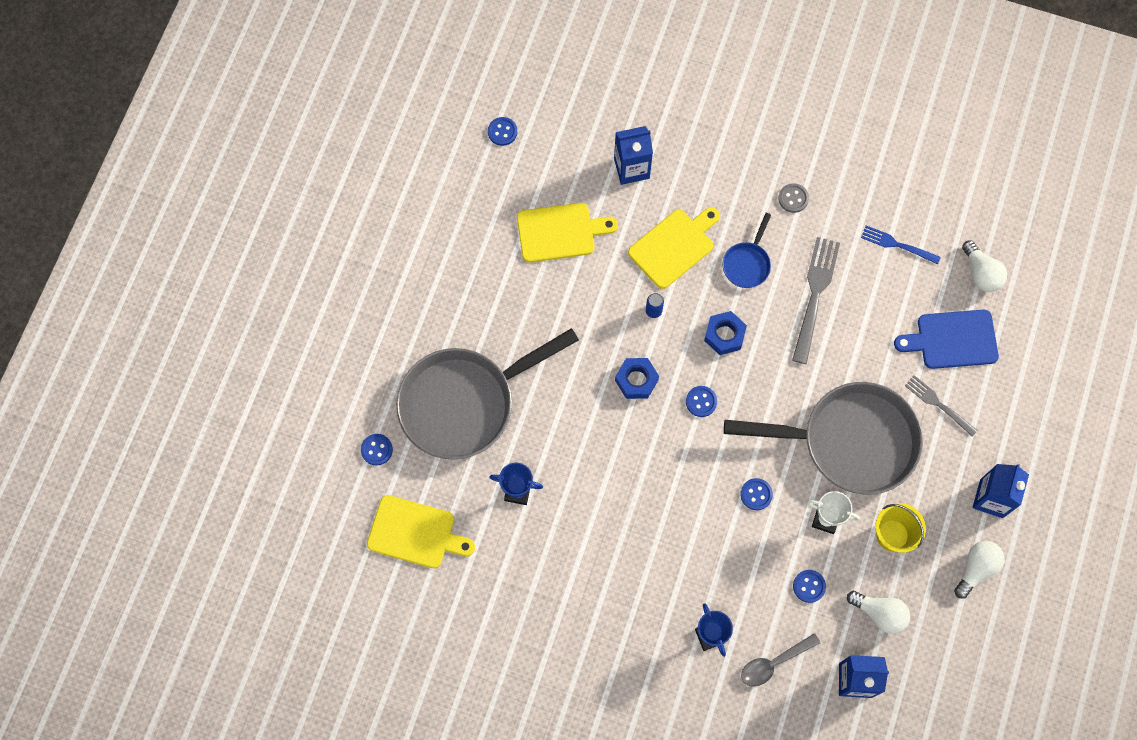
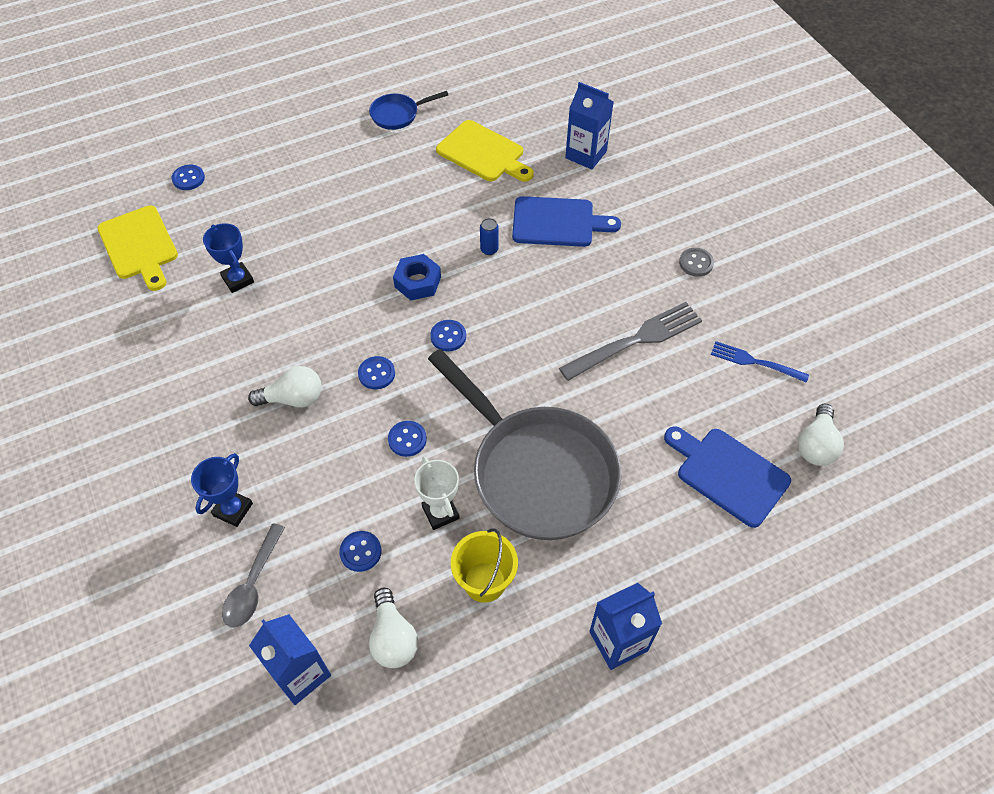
camera: 45 degrees right, 15 degrees down
(464, 403) = (280, 198): grey pan -> none
(502, 132) = (518, 73): blue button -> blue button (376, 374)
(674, 246) = (557, 222): yellow cutting board -> blue cutting board
(724, 335) = (524, 308): blue nut -> none
(747, 264) = (603, 276): blue pan -> blue pan (398, 114)
(773, 663) = (253, 584): grey spoon -> grey spoon turned 90 degrees counterclockwise
(897, 245) = (755, 362): blue fork -> blue fork turned 45 degrees counterclockwise
(938, 404) = (655, 513): grey fork -> none
(976, 569) = (531, 690): white light bulb -> white light bulb (293, 398)

